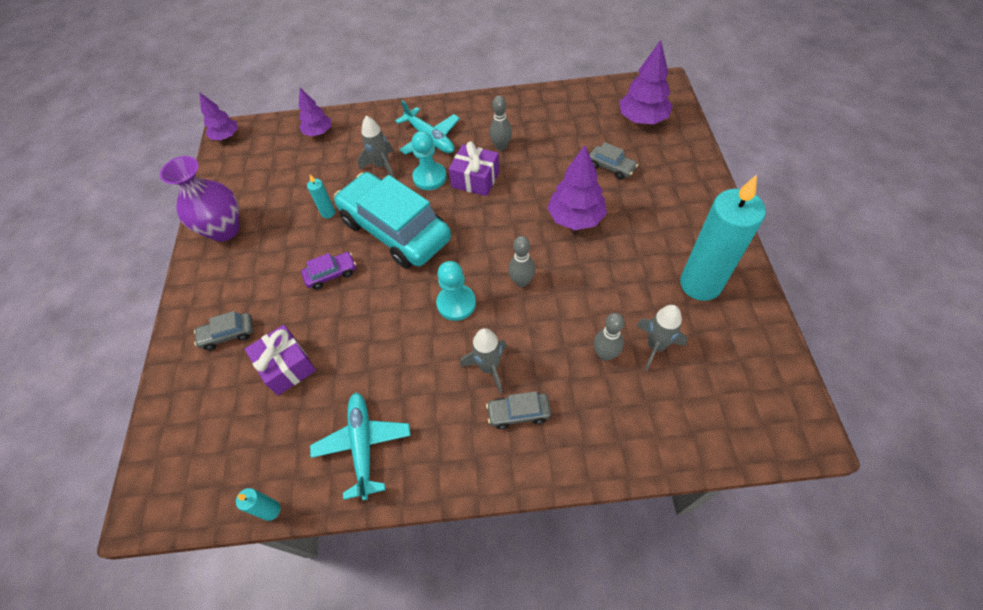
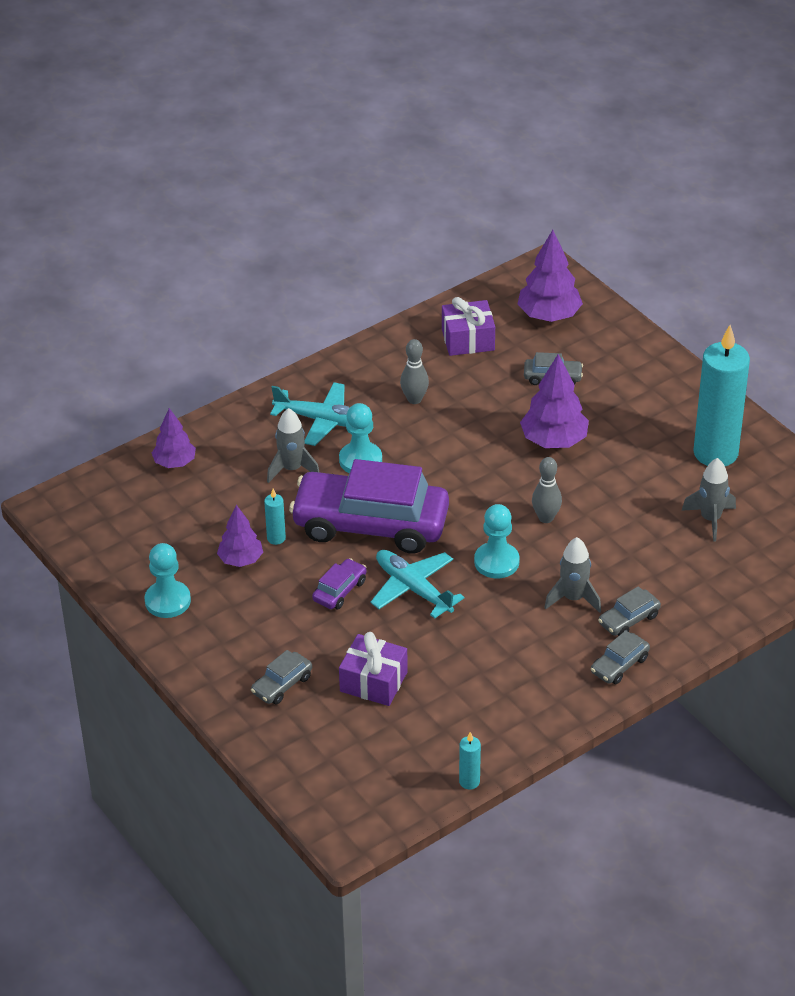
camera: 35 degrees left, 15 degrees down
(224, 229) = (167, 601): purple vase -> turquoise pawn
(226, 136) = (54, 510): purple tree -> purple tree (240, 560)
(363, 445) = (509, 703): turquoise plane -> turquoise plane (413, 589)
(395, 230) = (370, 524): turquoise car -> purple car
(475, 179) = (415, 443): purple gift -> purple gift (468, 340)
(478, 457) = (619, 665): none -> grey car
(605, 354) = (670, 544): grey bowling pin -> none

